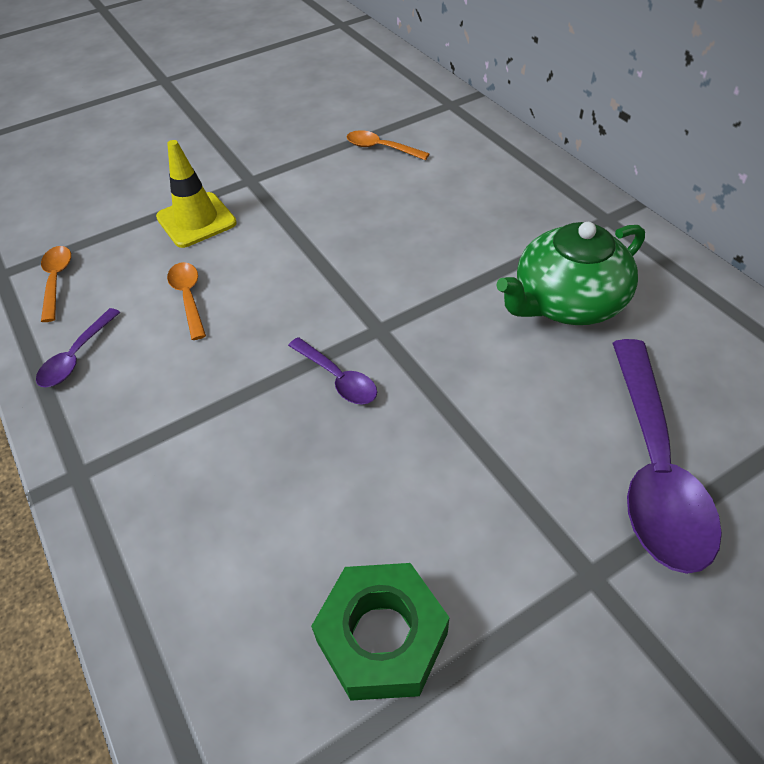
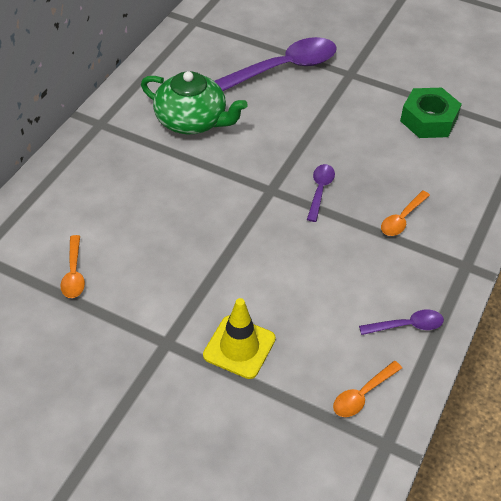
camera: 125 degrees left, 0 degrees up
(188, 298) = (317, 298): orange spoon -> orange spoon (402, 219)

